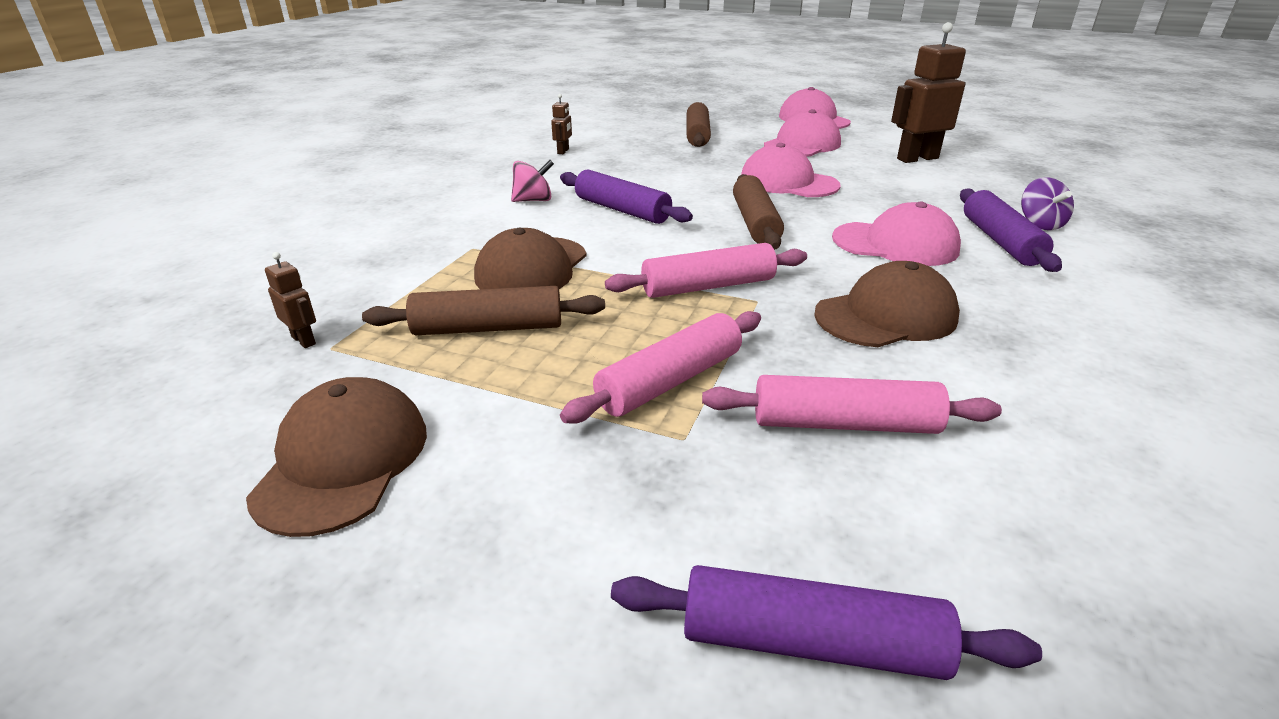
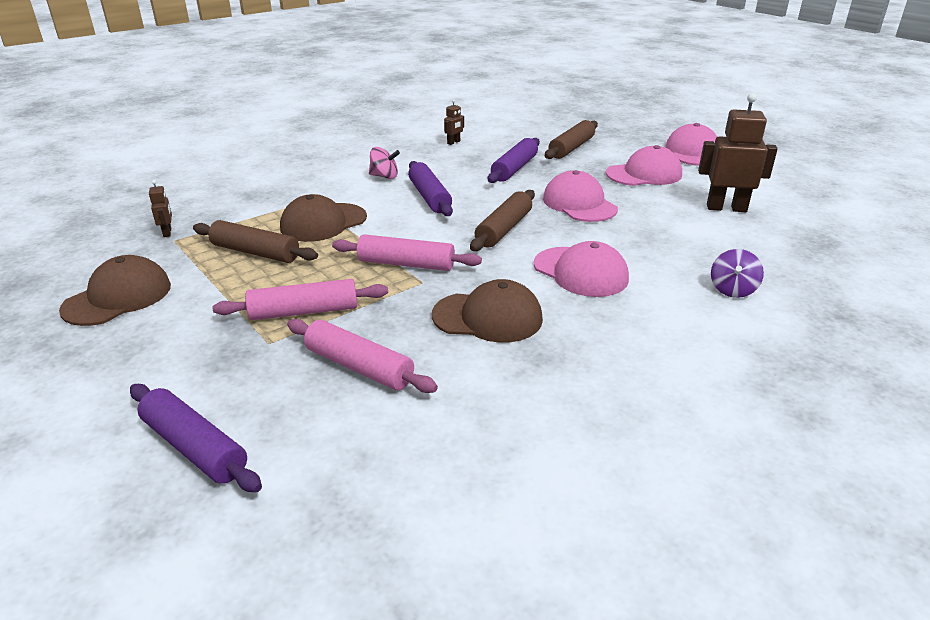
camera: 30 degrees right, 0 degrees up
(1000, 241) = (670, 293): purple rolling pin -> purple rolling pin (514, 169)

